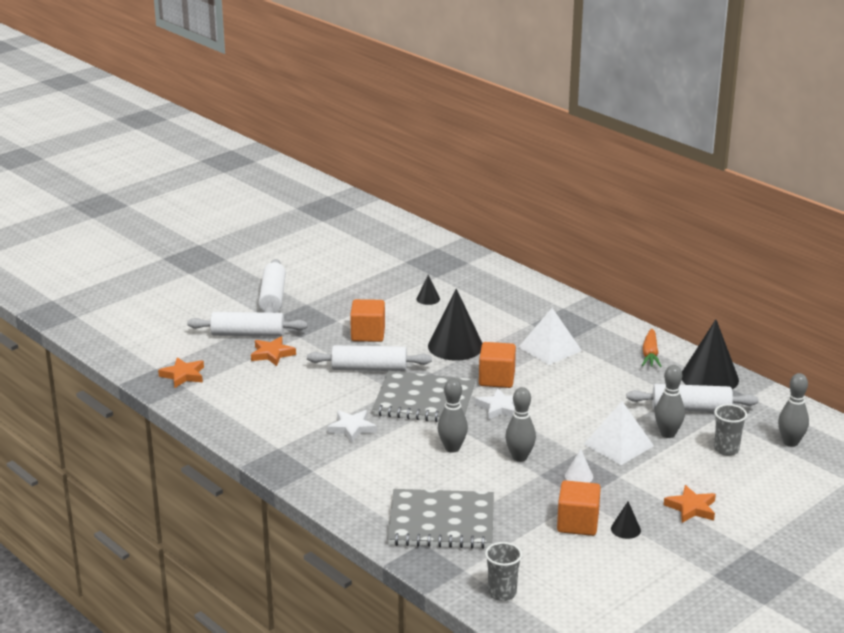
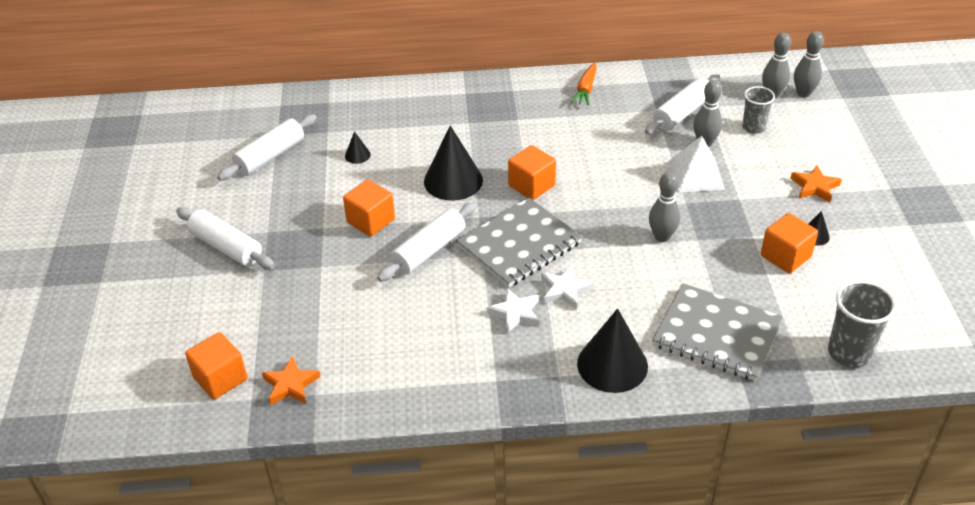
camera: 50 degrees left, 15 degrees up
(160, 350) = (220, 379): none -> orange cube
(248, 334) = (272, 298): white rolling pin -> white rolling pin (270, 156)
(272, 354) = (328, 300): orange star -> none
(441, 522) = (716, 334): grey notebook -> grey notebook turned 75 degrees clockwise
(452, 448) = (610, 268): grey bowling pin -> grey bowling pin (803, 93)
(500, 408) = (577, 208): white star -> white star (564, 290)
(502, 593) = (849, 353): grey cup -> grey cup, size x1.52
(550, 348) = (518, 133): white pyramid -> none
(579, 476) = (720, 219): white cone -> none
(650, 354) = (585, 90): orange carrot -> orange carrot turned 60 degrees clockwise
(709, 377) = (649, 81): black cone -> black cone (612, 364)

